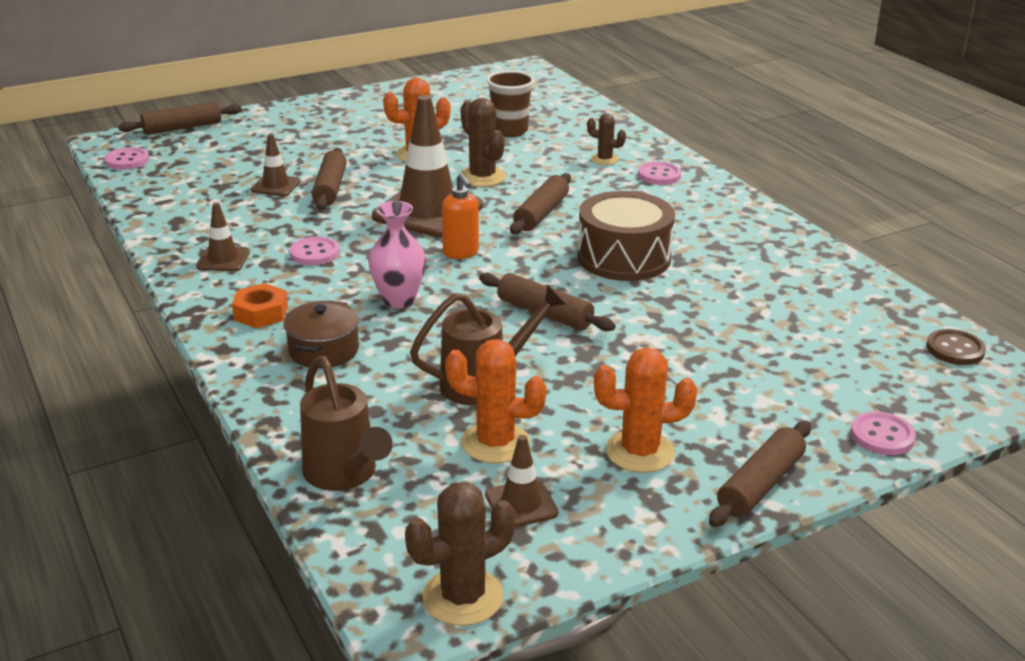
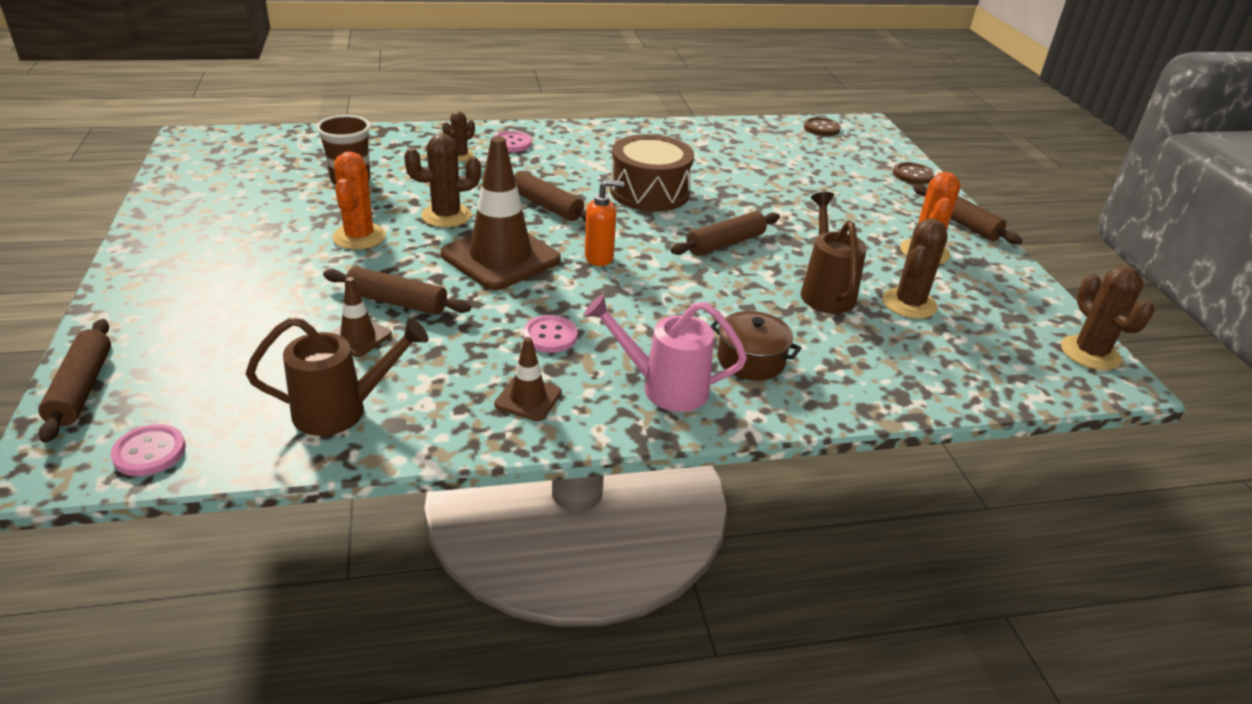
camera: 75 degrees left, 5 degrees up
(261, 313) = (664, 388): orange nut -> pink watering can
(344, 475) = (949, 380): brown watering can -> brown watering can (341, 411)
(399, 300) = (673, 305): pink vase -> none
(495, 443) = (909, 304): orange cactus -> brown cactus
(521, 504) = (985, 309): brown traffic cone -> none
(882, 436) = (912, 175): pink button -> brown button

